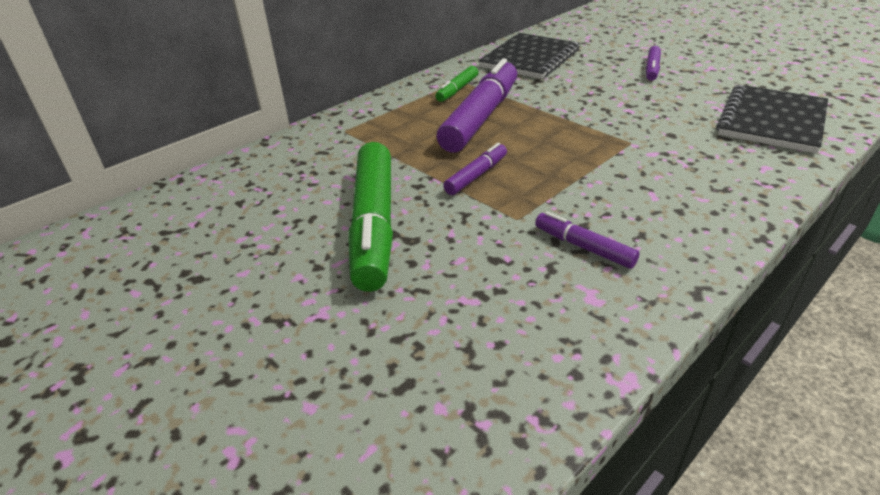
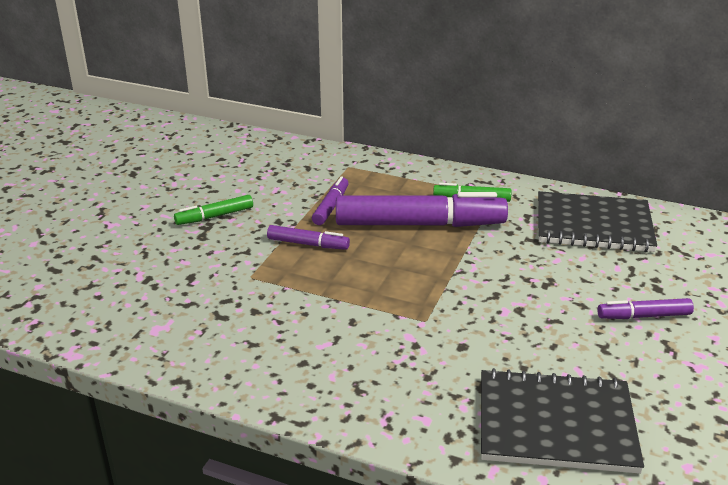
camera: 65 degrees right, 5 degrees down
(374, 224) = (215, 216): green marker -> green marker, size x0.48
(584, 247) = (221, 315): purple marker -> purple marker (331, 206)

